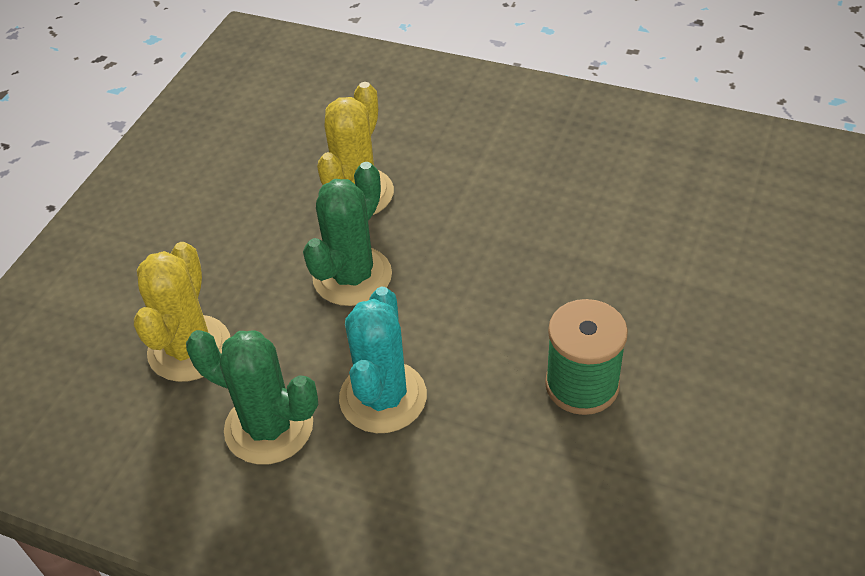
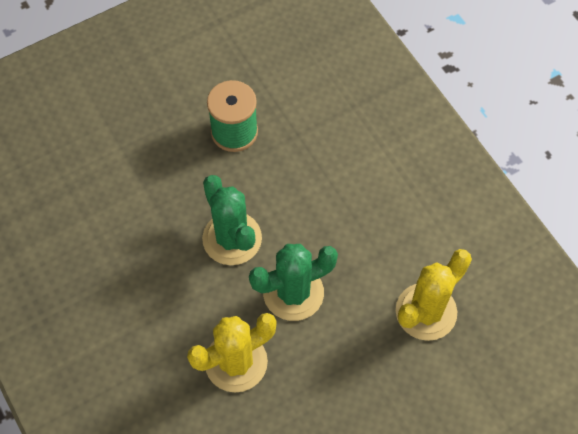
camera: 145 degrees left, 15 degrees up
(269, 427) = (412, 225): green cactus -> green cactus (232, 238)
(383, 397) = (339, 198): turquoise cactus -> none

